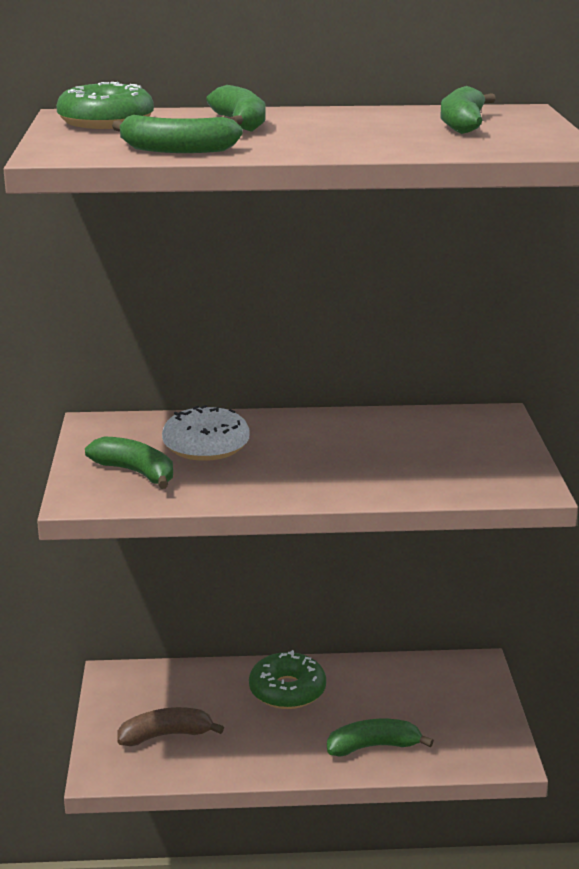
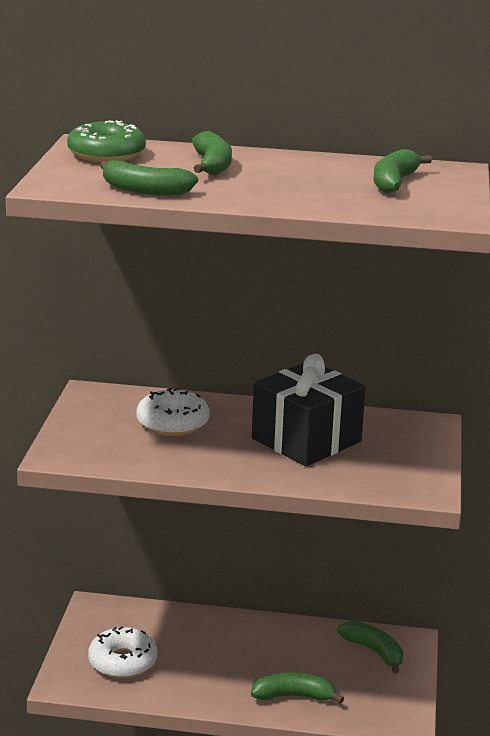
camera: 10 degrees right, 0 degrees up
(136, 472) = (107, 439): green banana -> green banana (374, 651)
(166, 735) = (123, 662): brown banana -> white donut
(287, 690) = (236, 639): green donut -> none
(367, 448) = (306, 440): none -> black gift

